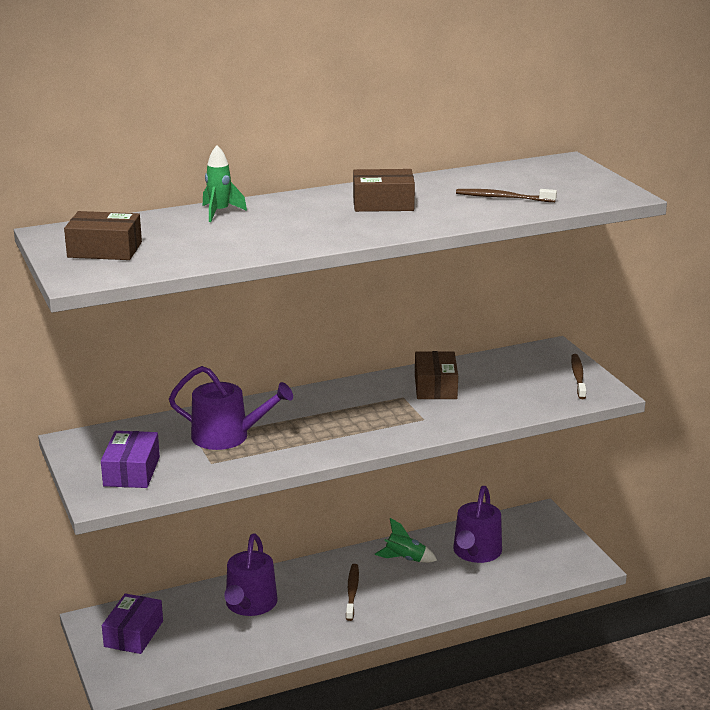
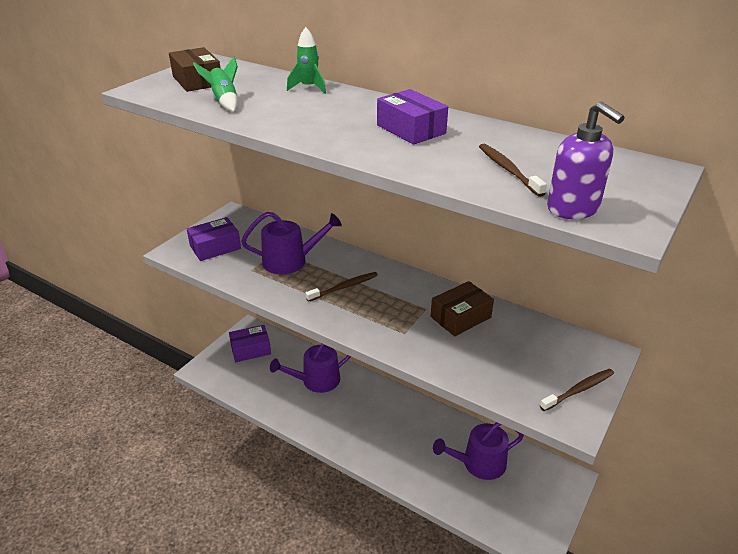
camera: 55 degrees right, 10 degrees up
(227, 436) = (290, 261): purple watering can -> purple watering can turned 75 degrees counterclockwise
(352, 592) = (371, 420): brown toothbrush -> brown toothbrush (344, 287)
(383, 203) = (411, 129): brown box -> purple box
(405, 559) = (431, 428): green rocket -> green rocket (224, 102)
(583, 199) = (573, 208): none -> purple soap dispenser

